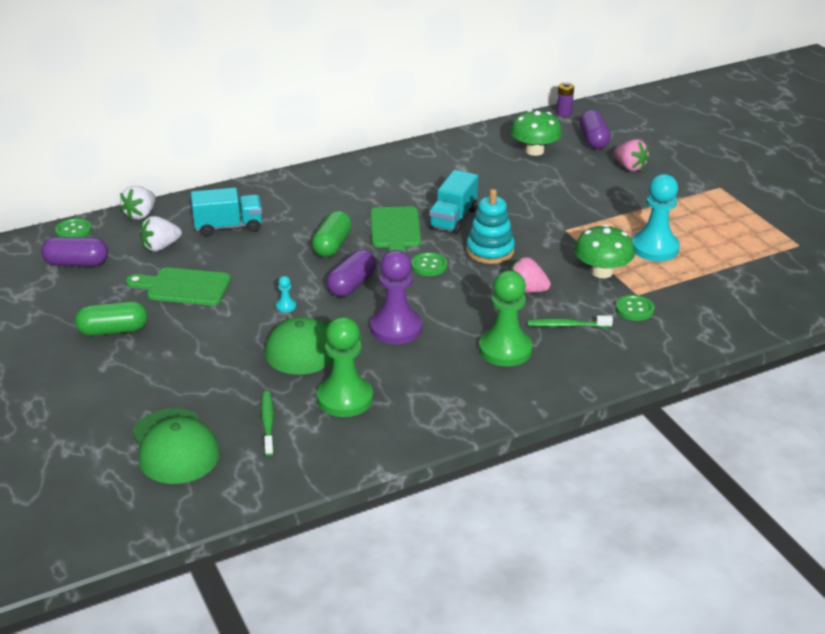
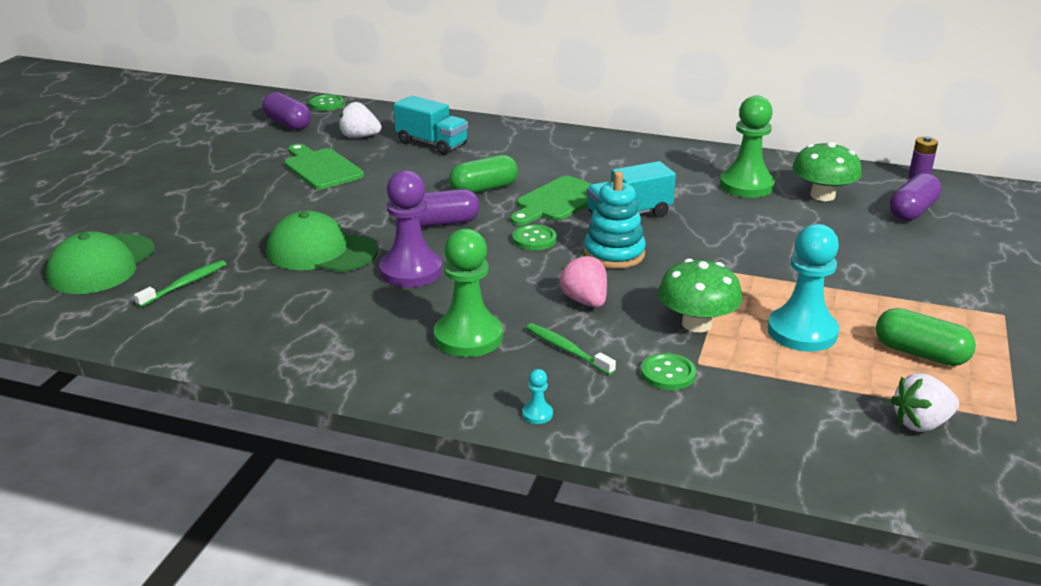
camera: 45 degrees right, 5 degrees down
(113, 330) = (223, 173): green capsule -> green capsule (920, 353)
(140, 215) = (388, 112): white strawberry -> white strawberry (921, 423)
(286, 306) = (362, 213): turquoise pawn -> turquoise pawn (537, 414)
(345, 398) = (268, 299): green pawn -> green pawn (746, 185)
(629, 167) = (912, 250): pink strawberry -> none

